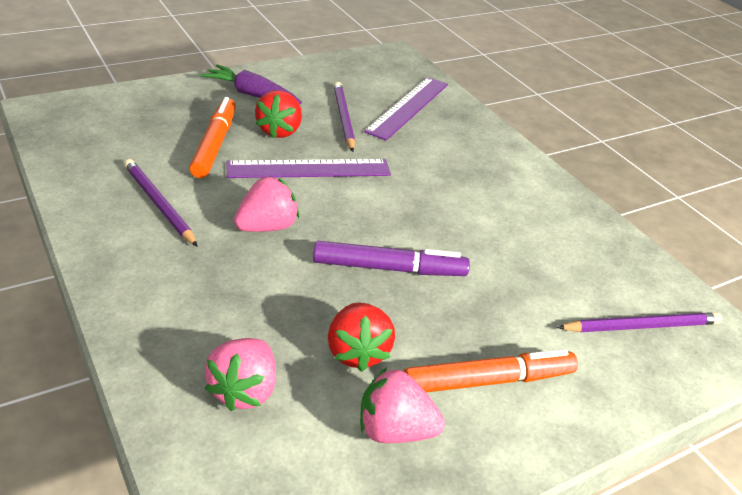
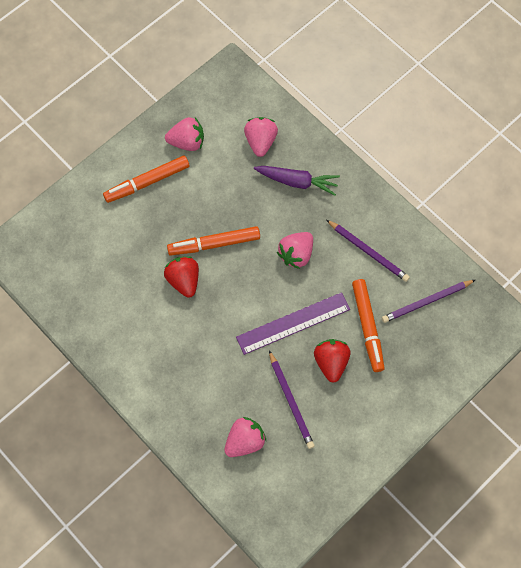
camera: 170 degrees right, 30 degrees up
(252, 94) = (373, 407): purple carrot -> purple carrot (297, 182)
(357, 352) = (215, 179): red strawberry -> red strawberry (184, 280)
(389, 268) = (214, 244): purple marker -> orange marker
(408, 107) = (245, 441): purple ruler -> pink strawberry
(641, 326) = (64, 246): purple pencil -> purple pencil (426, 302)

